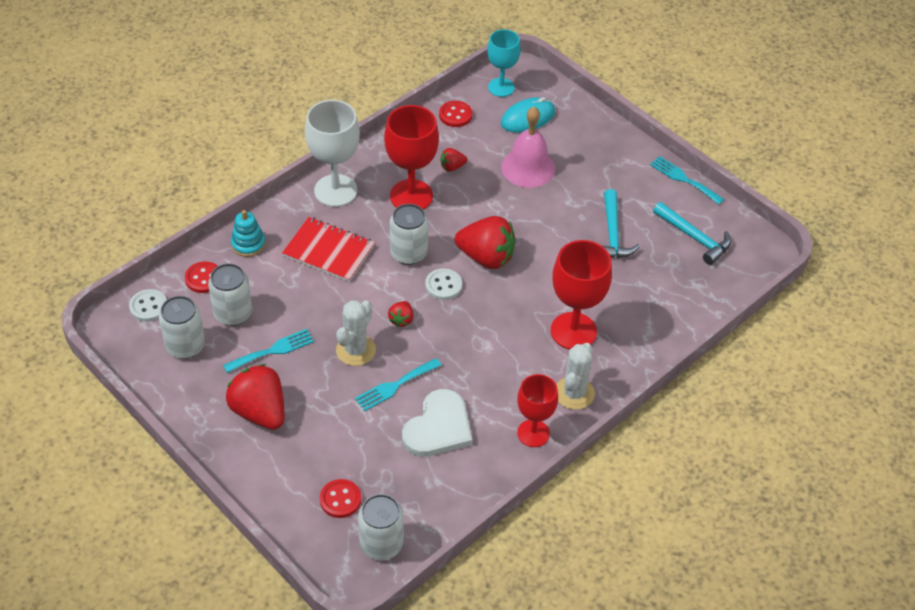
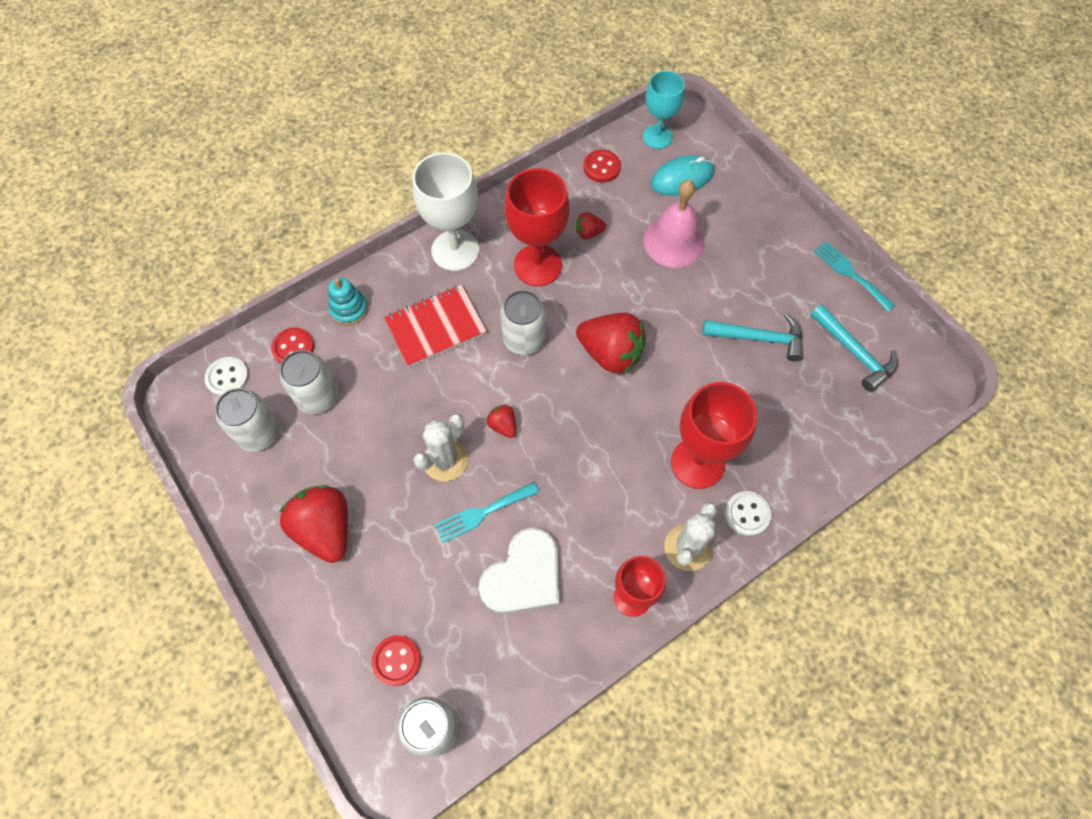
camera: 10 degrees right, 15 degrees up
(273, 350) = (353, 450): turquoise fork -> none
(328, 251) = (435, 327): red notebook -> red notebook turned 60 degrees counterclockwise
(401, 320) = (503, 425): red strawberry -> red strawberry turned 120 degrees clockwise
(443, 285) = (557, 385): white button -> white button (747, 514)
(612, 234) = (759, 338): turquoise hammer -> turquoise hammer turned 90 degrees counterclockwise

